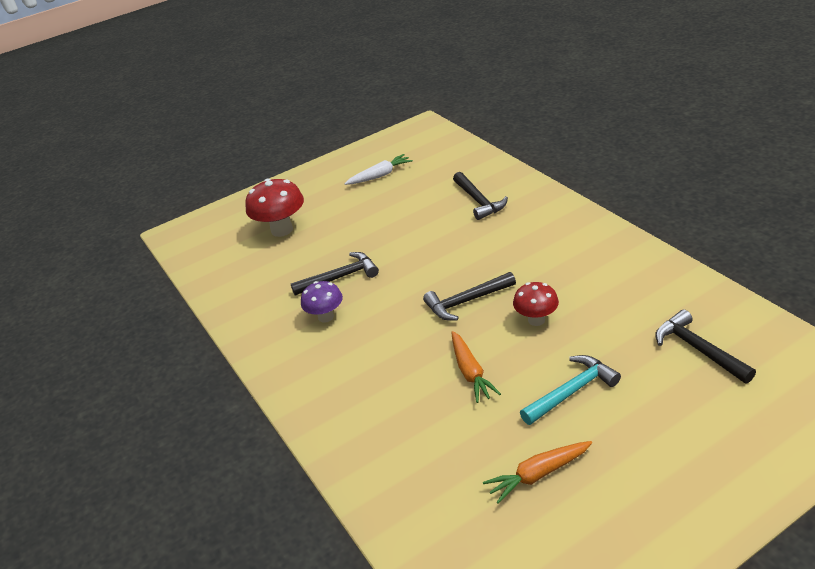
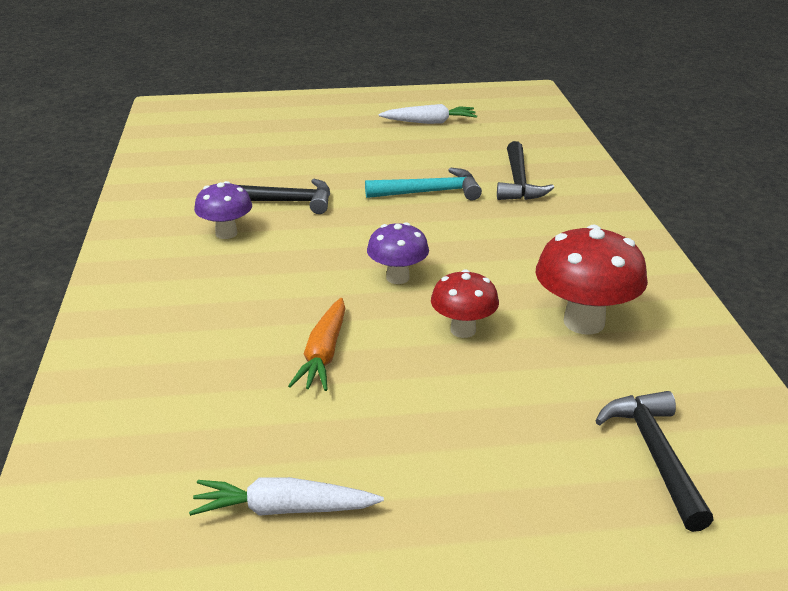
camera: 20 degrees right, 5 degrees down
(282, 230) = (272, 138): red mushroom -> red mushroom (584, 322)
(466, 301) = (397, 277): black hammer -> purple mushroom
(538, 474) = (284, 509): orange carrot -> white carrot
(571, 391) = (426, 430): turquoise hammer -> turquoise hammer (429, 192)

